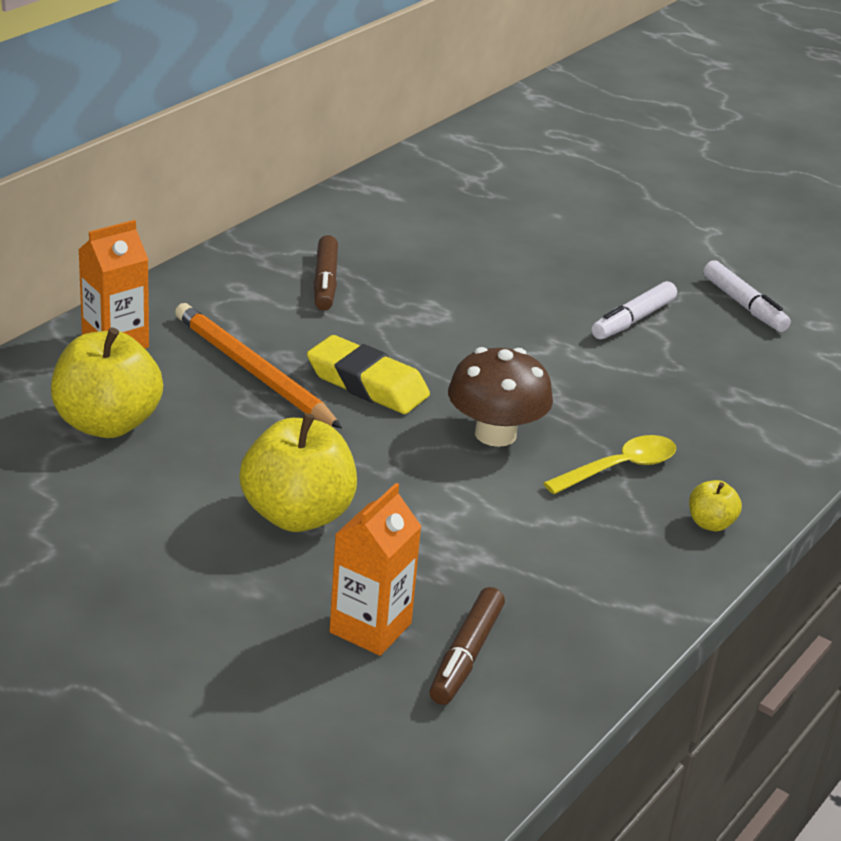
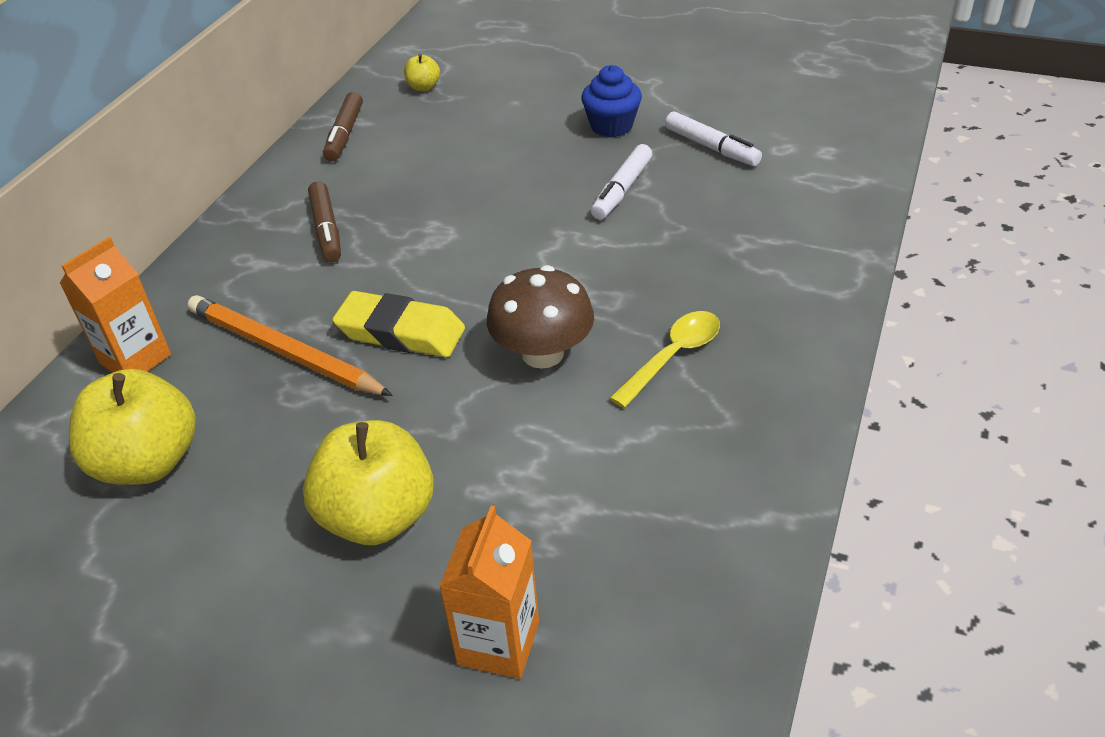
camera: 10 degrees left, 10 degrees up
(466, 655) = (610, 646): brown marker -> brown marker (344, 134)
(648, 261) = (611, 126): none -> blue cupcake
(710, 523) = (782, 394): yellow apple -> yellow apple (423, 87)

